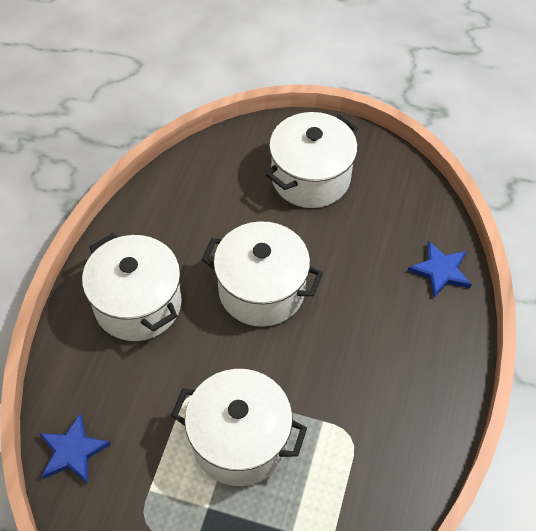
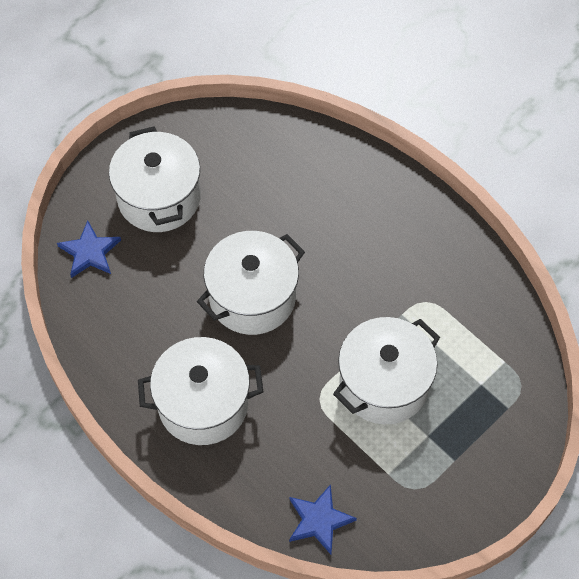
camera: 60 degrees left, 5 degrees up
(440, 271) = (319, 154): blue star -> blue star (90, 252)

